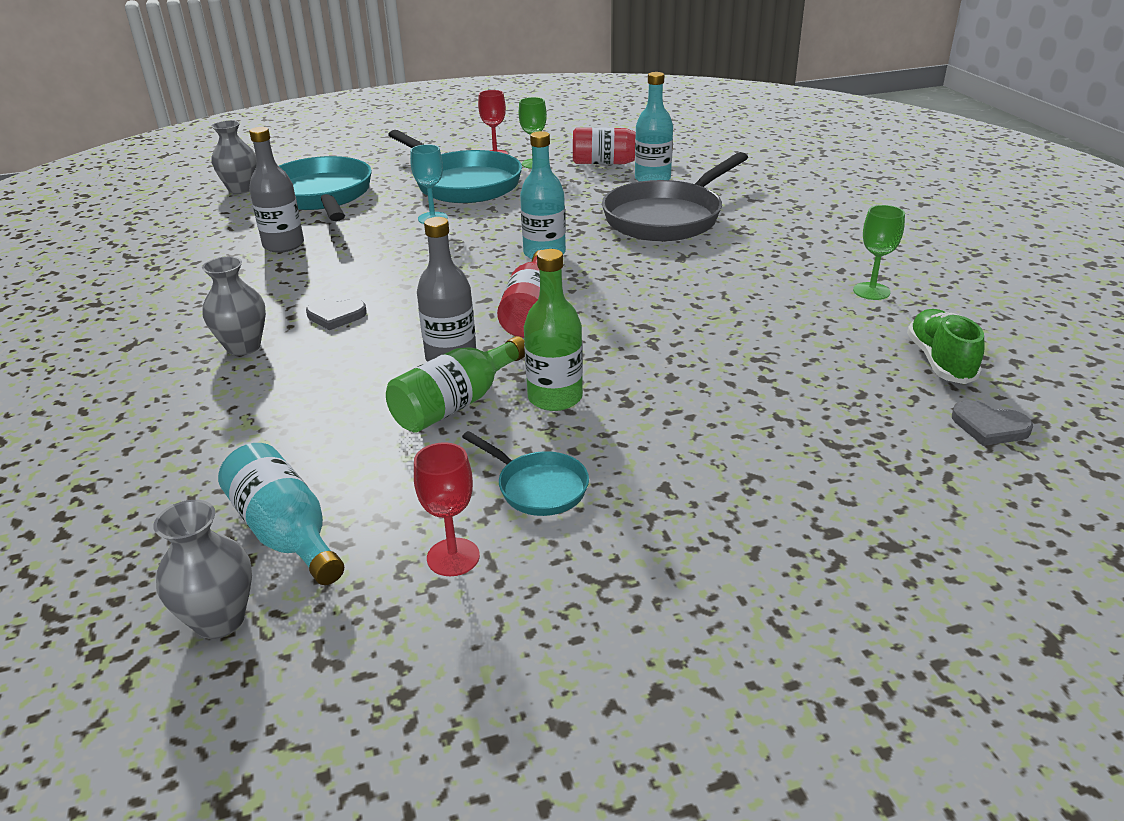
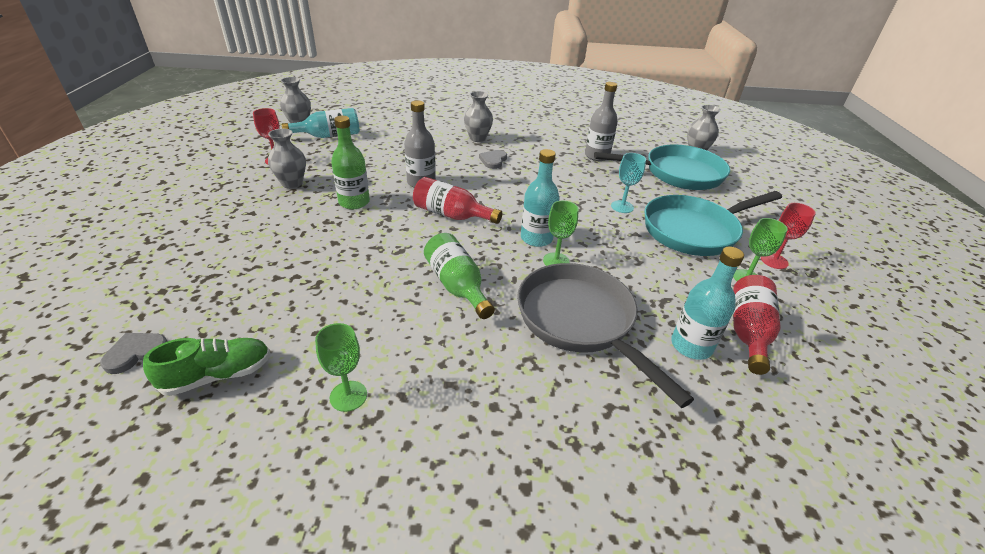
camera: 105 degrees right, 5 degrees up
(456, 404) = (377, 177): green bottle -> green bottle (457, 286)
(538, 487) = (292, 183): turquoise pan -> grey vase
(581, 238) = (556, 261): none -> green goblet
(940, 361) = (218, 375): green shoe -> green shoe turned 45 degrees counterclockwise

